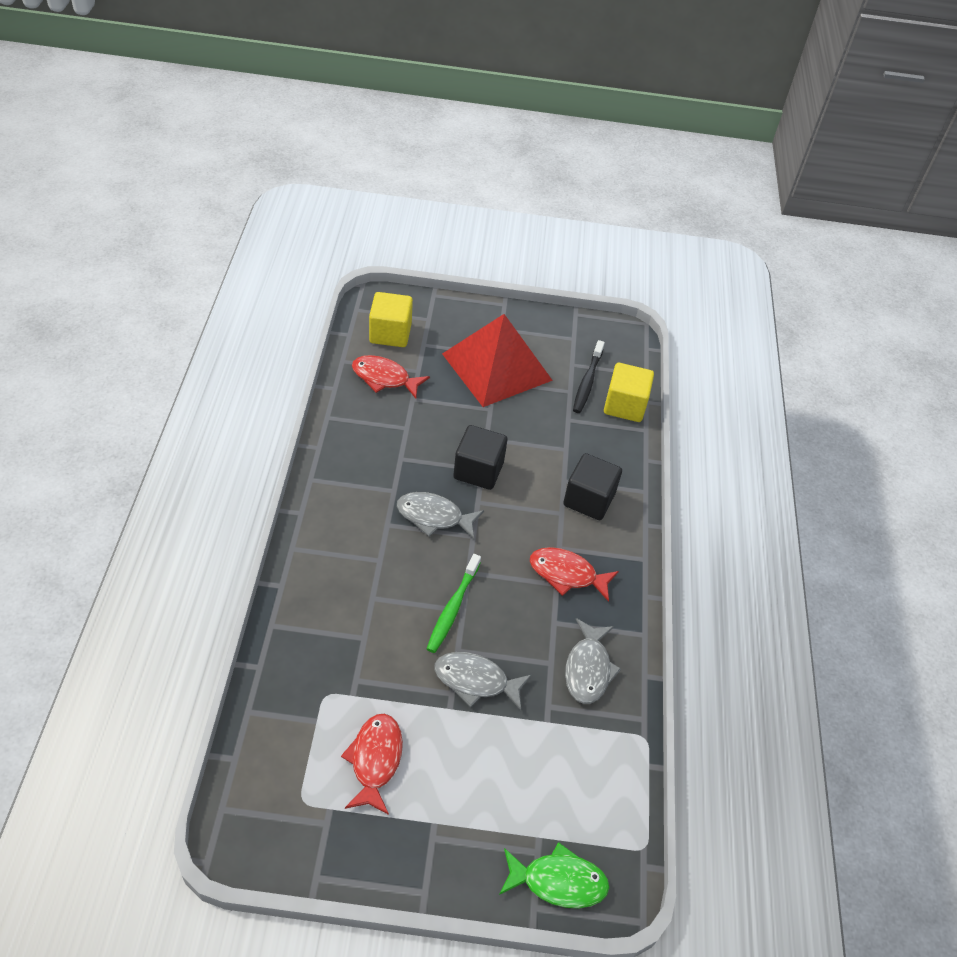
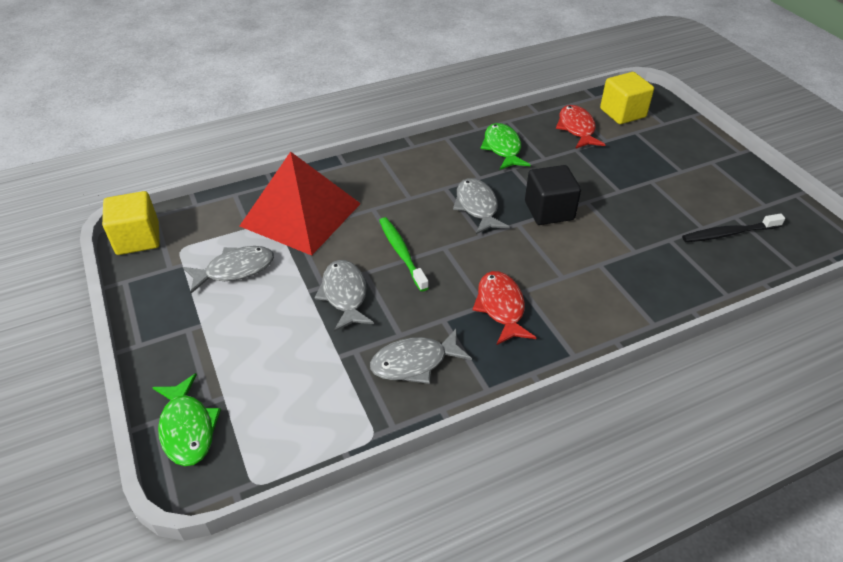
camera: 65 degrees right, 5 degrees down
(366, 447) = (502, 148): none -> green fish
(375, 760) = (235, 270): red fish -> grey fish
(453, 608) = (401, 253): green toothbrush -> green toothbrush turned 75 degrees clockwise
(496, 367) = (667, 176): red pyramid -> red pyramid (300, 214)
(589, 499) = (597, 288): black cube -> none
(624, 405) = (736, 269): yellow cube -> yellow cube (138, 239)

